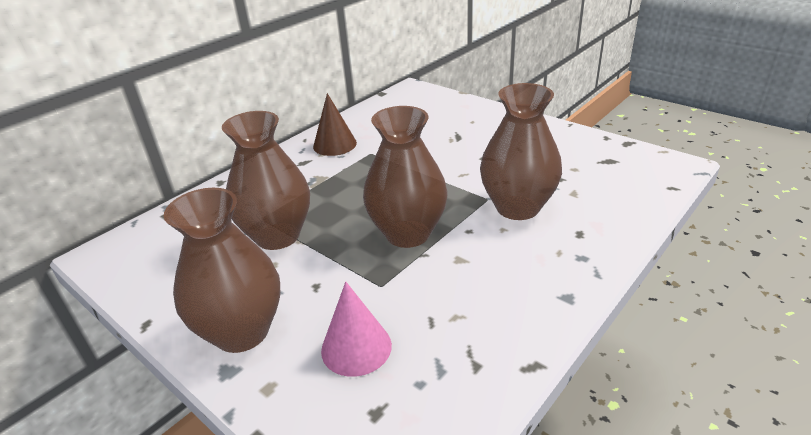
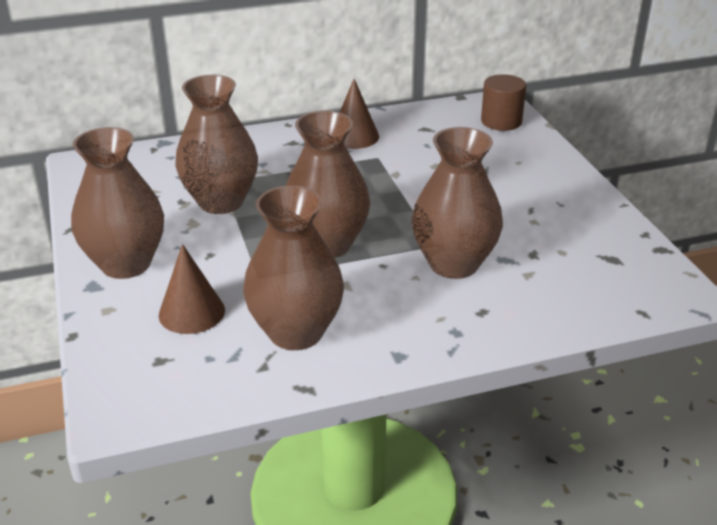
camera: 30 degrees right, 0 degrees up
(356, 347) = (191, 312): pink cone -> brown cone
(428, 100) = (501, 121): none -> brown cylinder
(467, 319) = (296, 332): none -> brown vase

